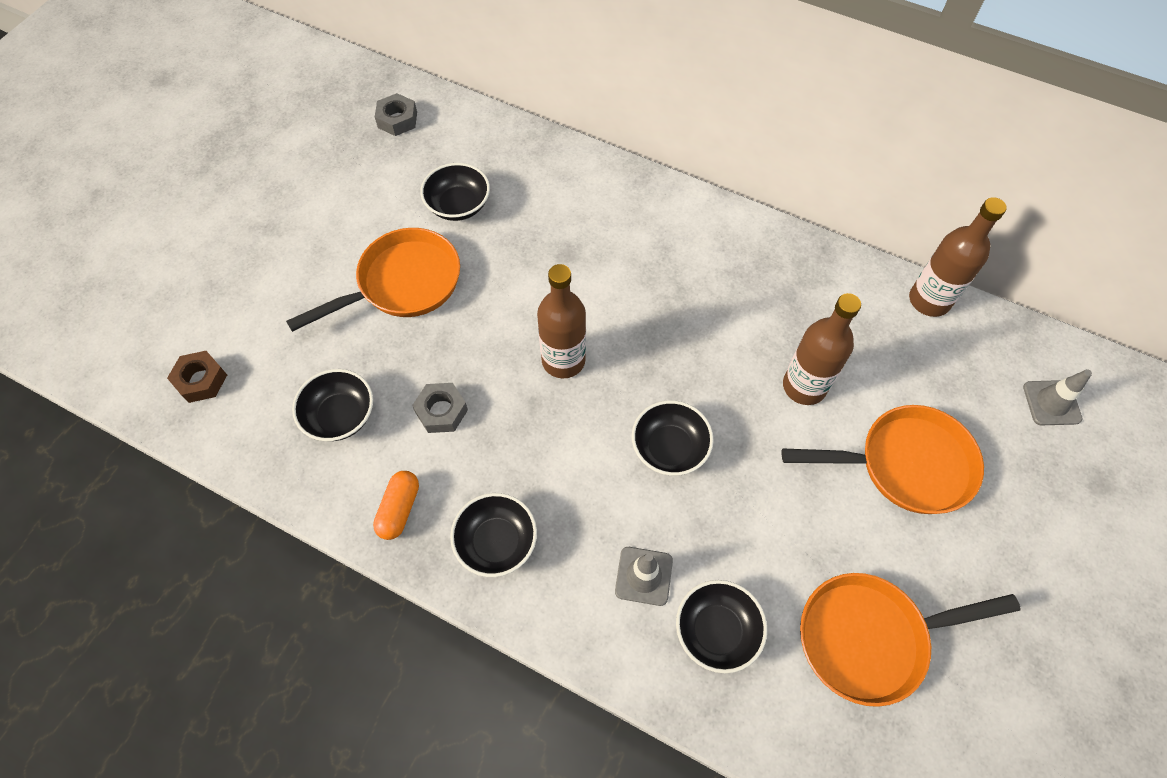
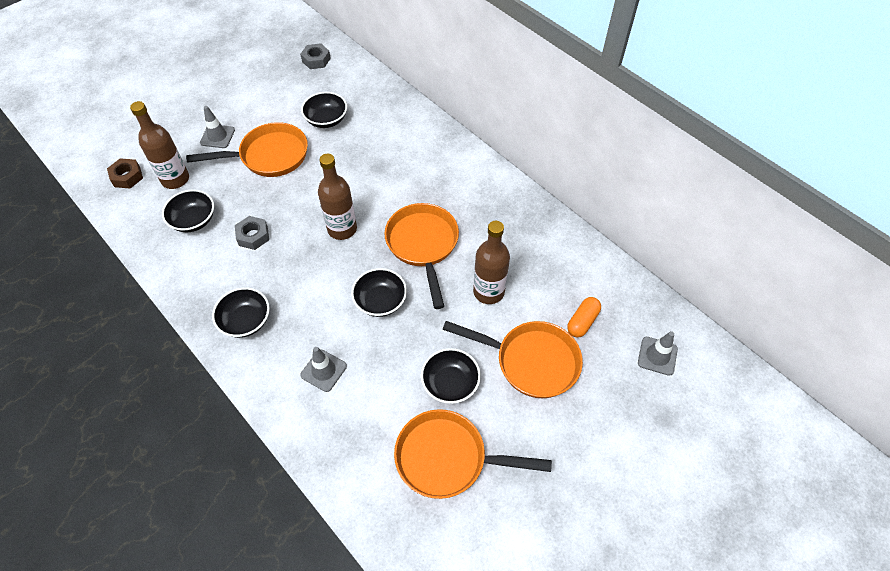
camera: 20 degrees right, 5 degrees down
(309, 276) = (217, 136): none -> grey traffic cone
(399, 509) = (199, 283): orange capsule -> orange capsule (582, 321)
(685, 349) = (423, 245): none -> orange pan
(716, 631) = (351, 418): black bowl -> black bowl (450, 383)
(929, 300) = (605, 264): brown bottle -> brown bottle (175, 179)

